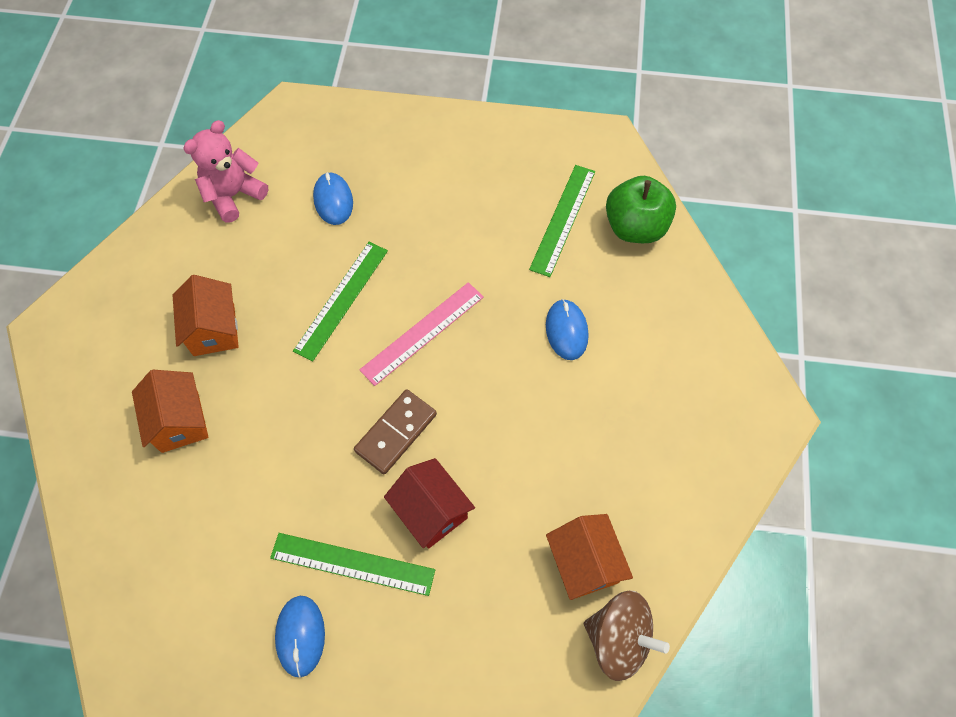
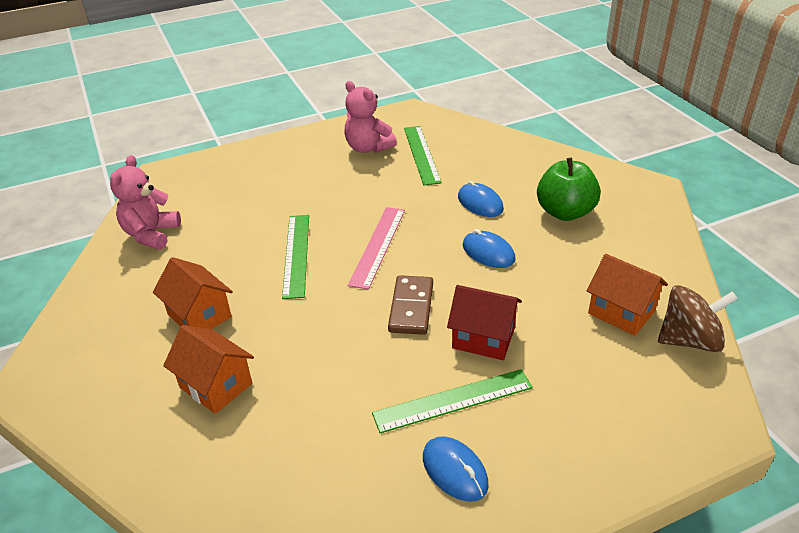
camera: 30 degrees left, 25 degrees down
(333, 200) = (240, 207): blue mouse -> blue mouse (488, 253)
(515, 177) = (368, 148): none -> pink teddy bear
(635, 227) = (473, 140): green apple -> green apple (565, 212)

